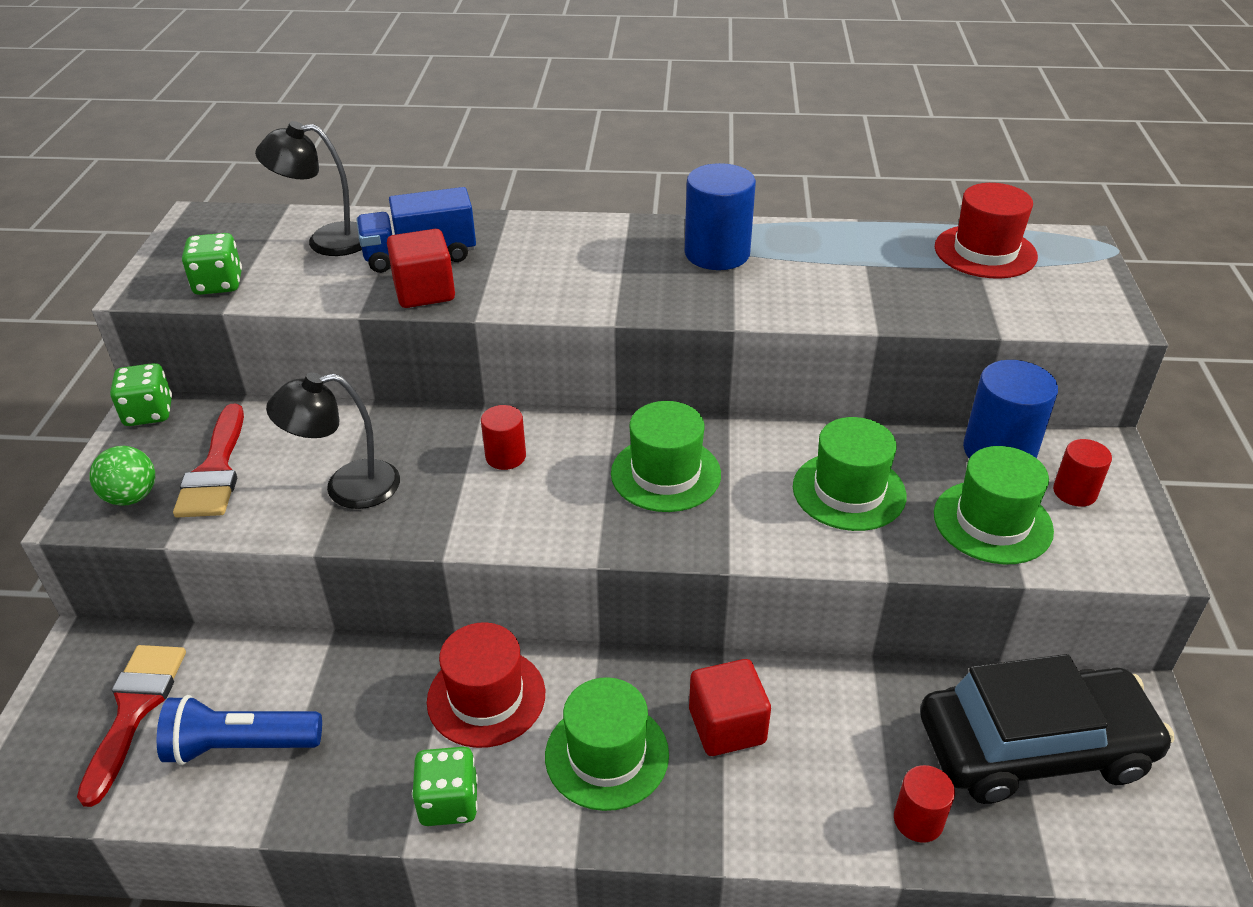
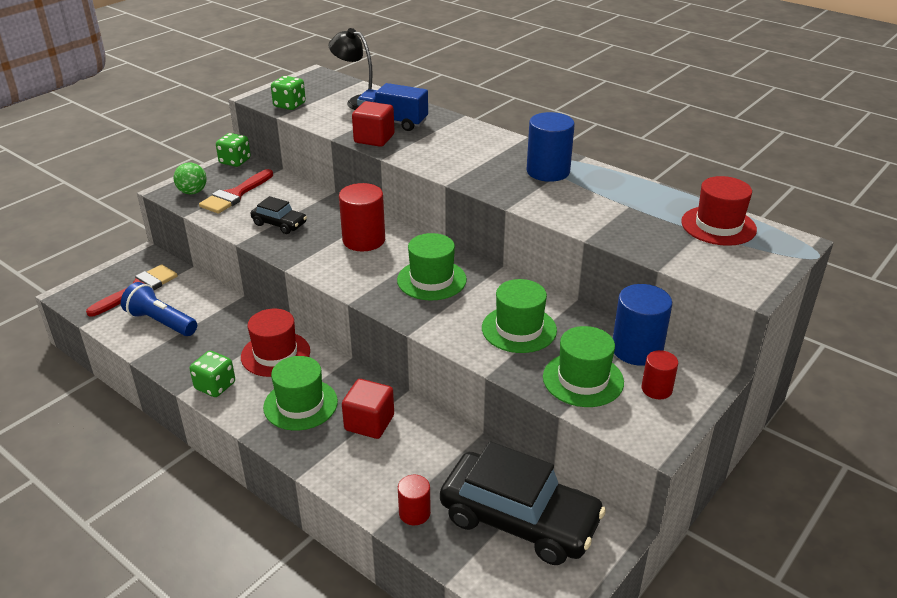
camera: 35 degrees right, 5 degrees down
(347, 487) = (279, 224): black lamp -> black car
(505, 456) = (364, 240): red cylinder -> red cylinder, size x1.75

